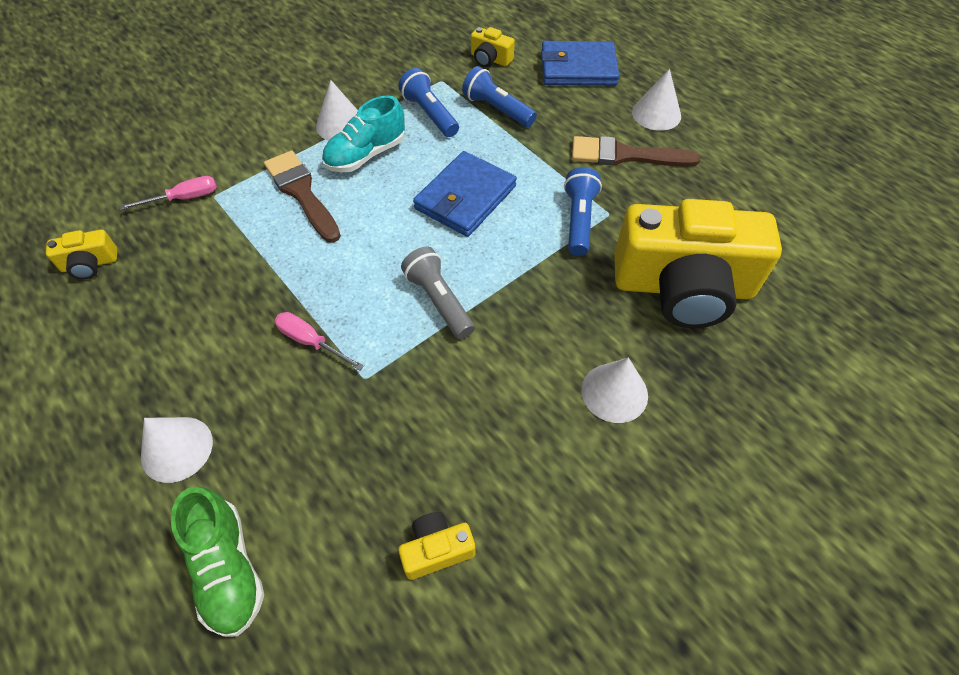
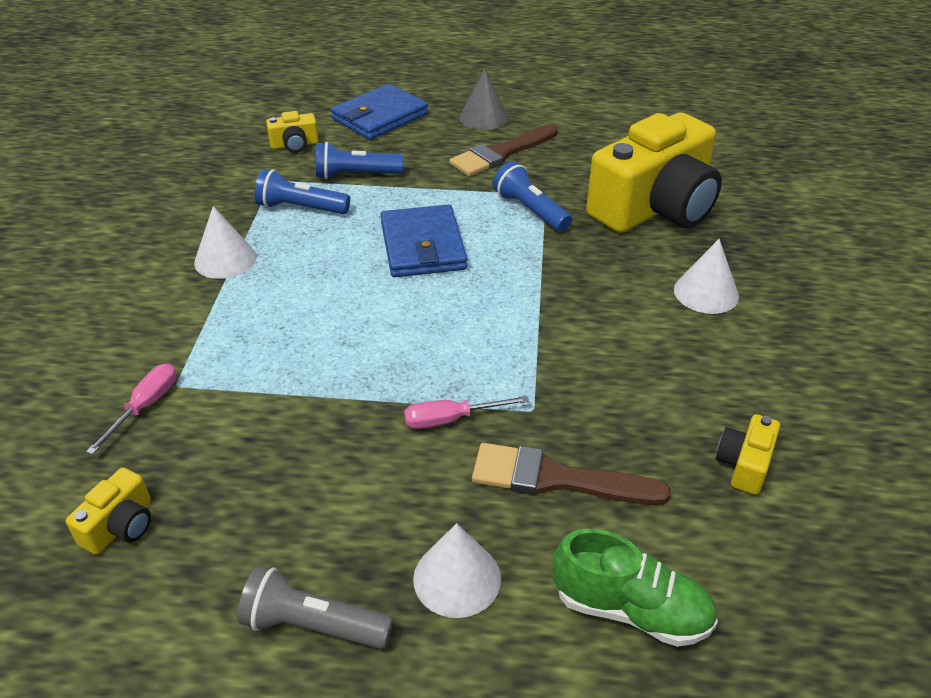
camera: 45 degrees left, 15 degrees down
(302, 193) = (269, 328): brown brush -> brown brush (557, 479)
(366, 155) = (287, 267): turquoise shoe -> none
(438, 301) = (509, 323): grey flashlight -> grey flashlight (312, 625)
(656, 114) = (483, 117): white cone -> grey cone

